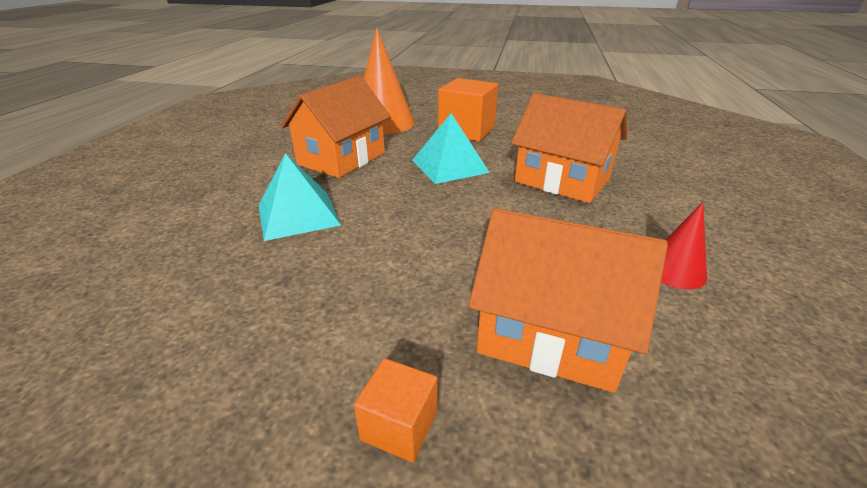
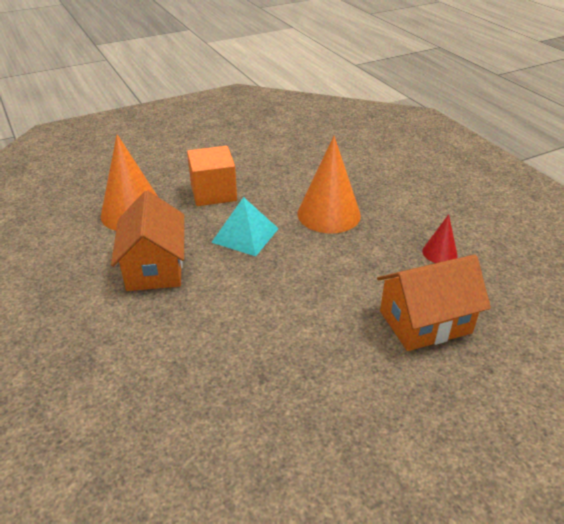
camera: 40 degrees left, 5 degrees up
(298, 214) = (199, 331): turquoise pyramid -> none
(399, 426) = (415, 403): orange cube -> none
(562, 180) = (328, 214): orange house -> orange cone

